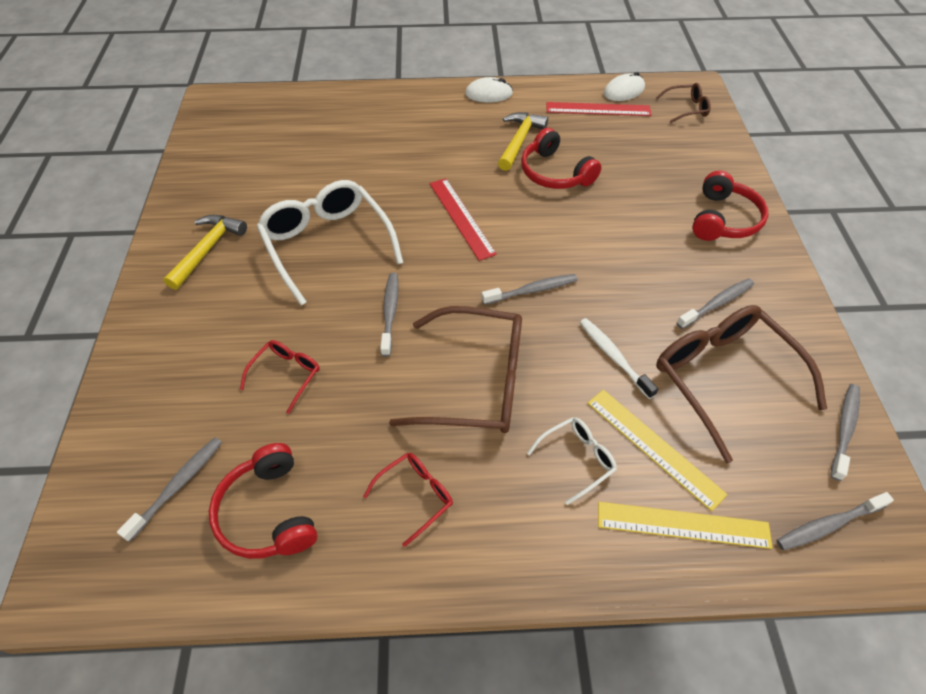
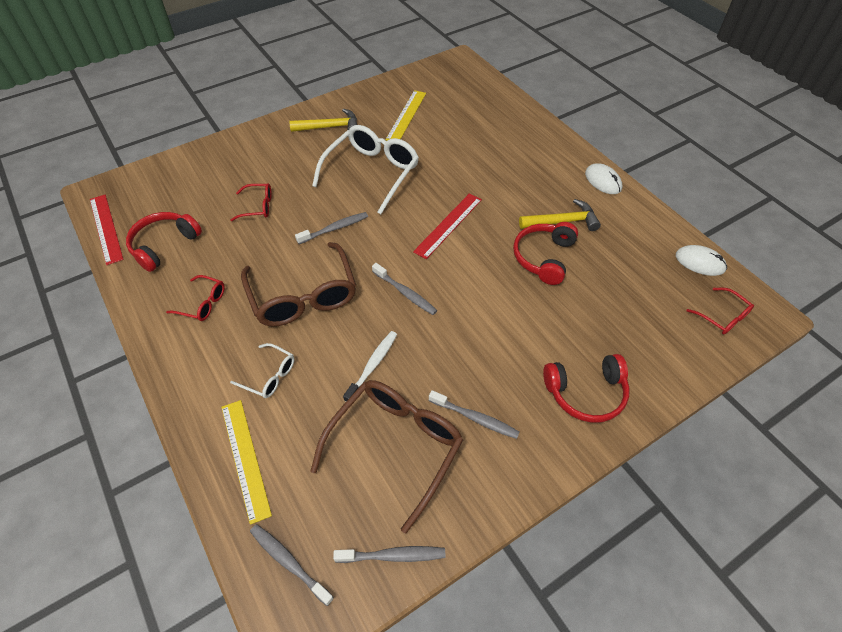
camera: 60 degrees right, 0 degrees up
(177, 486) = (164, 202): grey toothbrush -> none
(598, 109) = (654, 254): red ruler -> red ruler (106, 228)
(654, 447) = (303, 419): yellow ruler -> yellow ruler (406, 116)
(686, 108) = (722, 317): brown glasses -> red glasses

